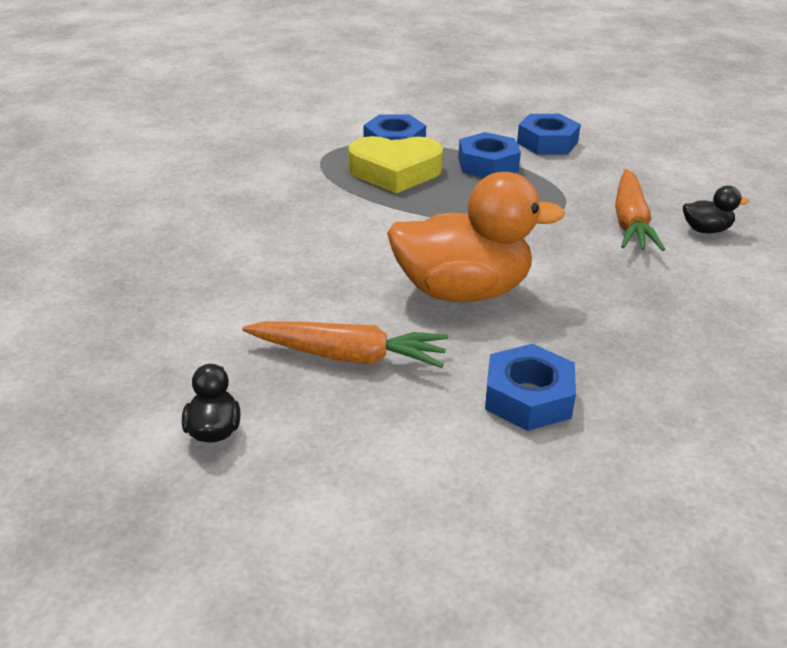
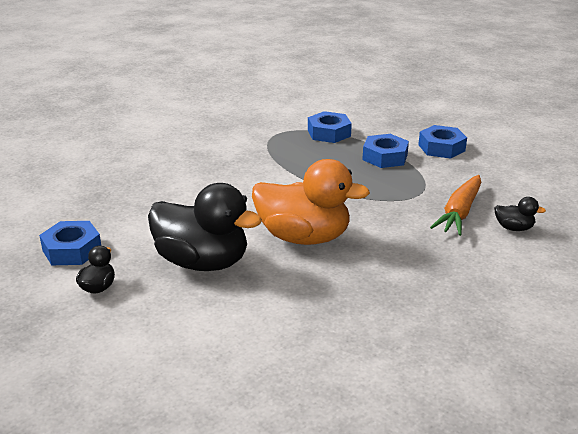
camera: 20 degrees right, 5 degrees down
(348, 356) = (202, 262): orange carrot -> black duck
(395, 172) = (315, 152): yellow heart -> none
(528, 397) = (297, 309): blue nut -> blue nut (72, 250)

